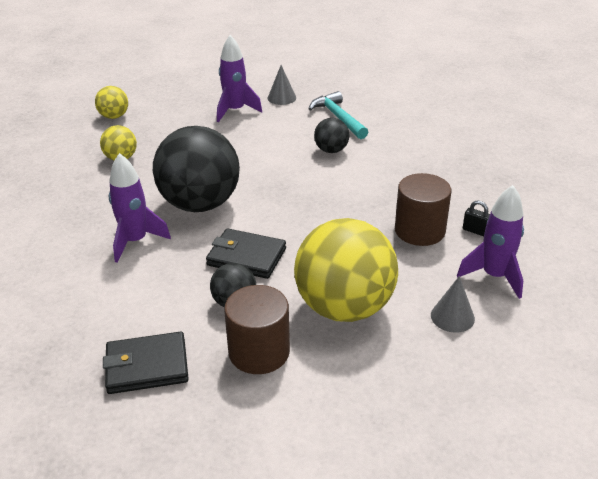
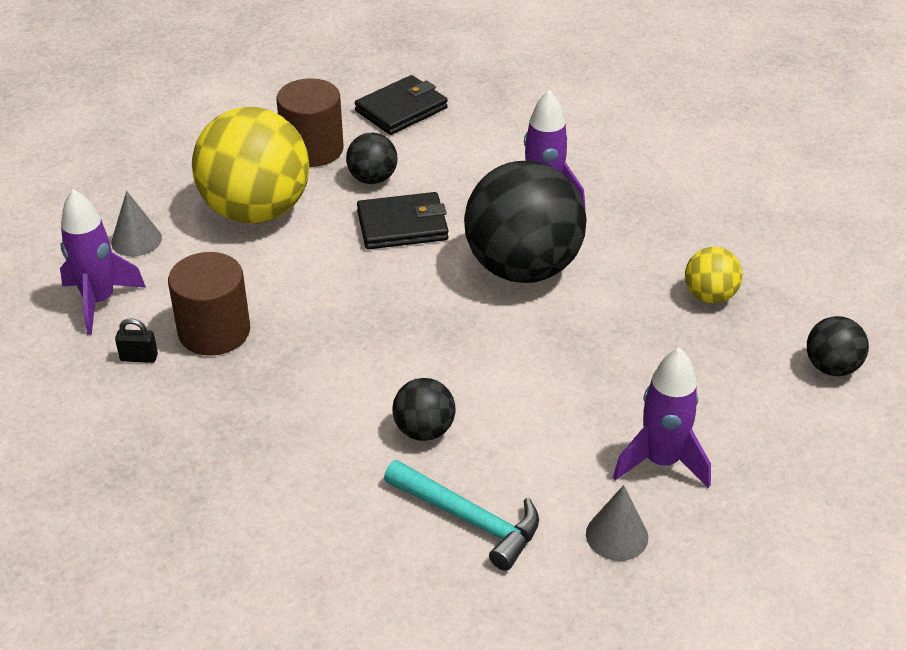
camera: 150 degrees right, 5 degrees up
(114, 116) = (831, 367): yellow ball -> black ball

